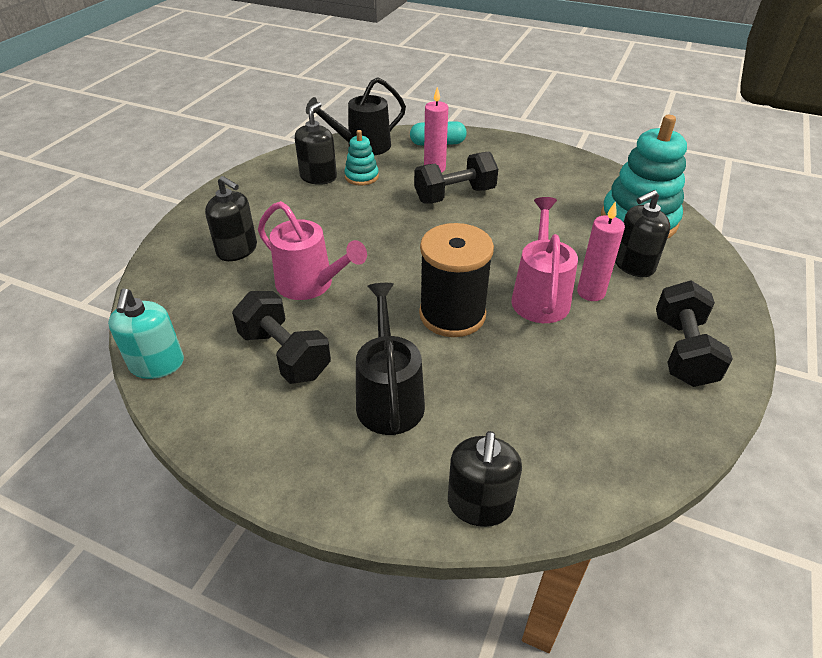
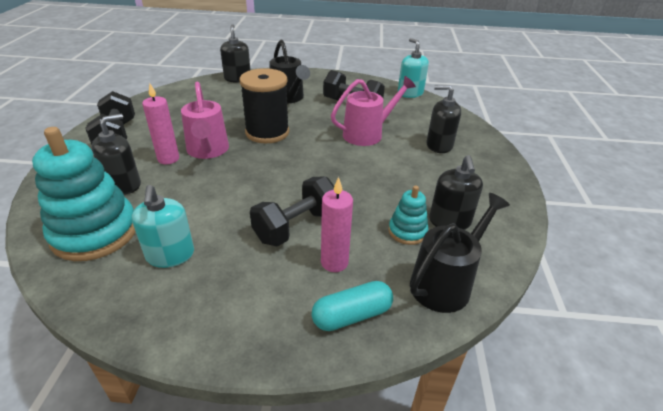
camera: 160 degrees right, 5 degrees down
(311, 285) = (368, 134): pink watering can -> pink watering can turned 135 degrees clockwise
(565, 193) = (170, 255): none -> turquoise soap dispenser

